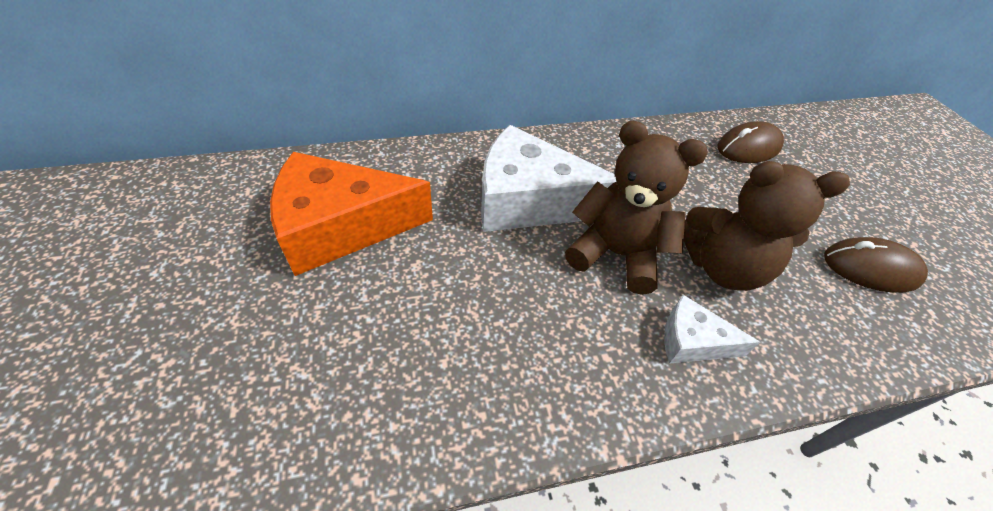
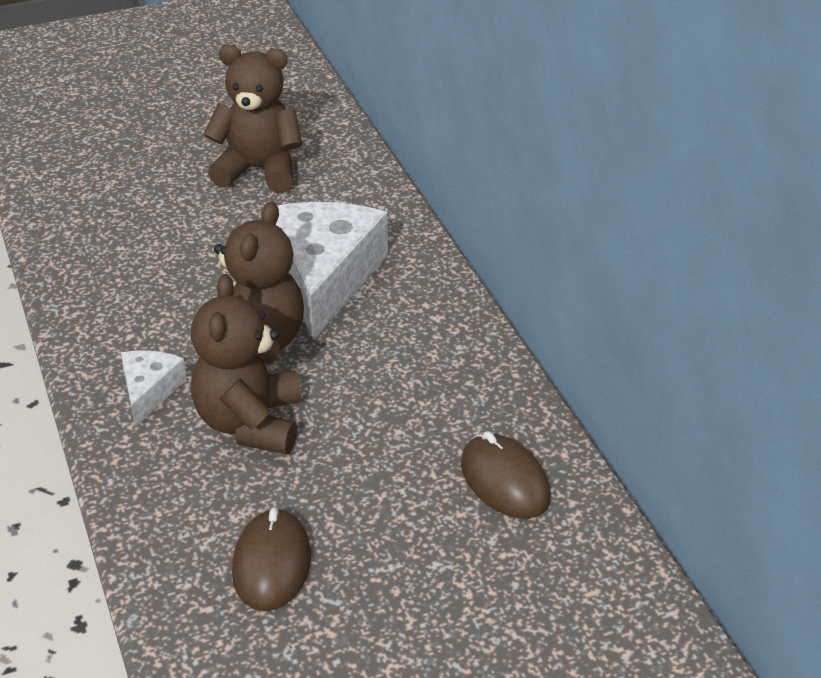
camera: 85 degrees right, 10 degrees down
(341, 227) = (259, 170): orange cheese -> brown teddy bear

